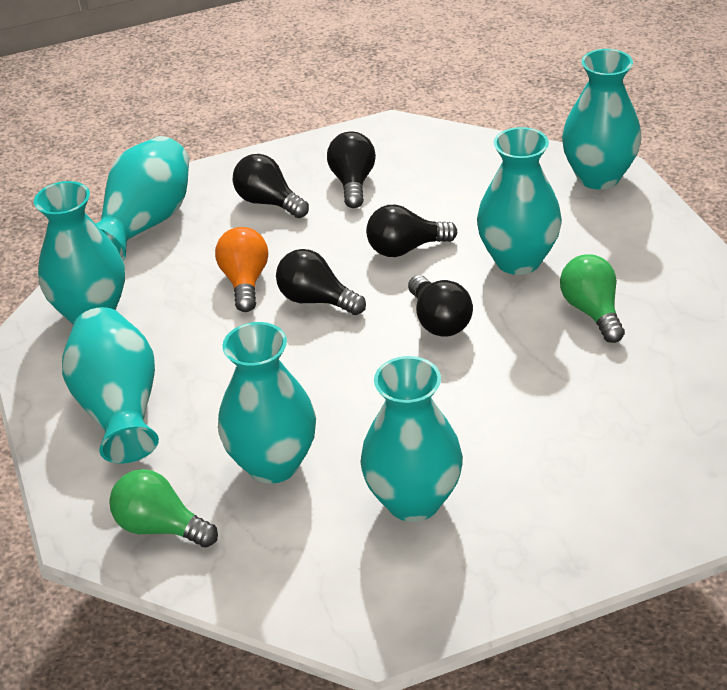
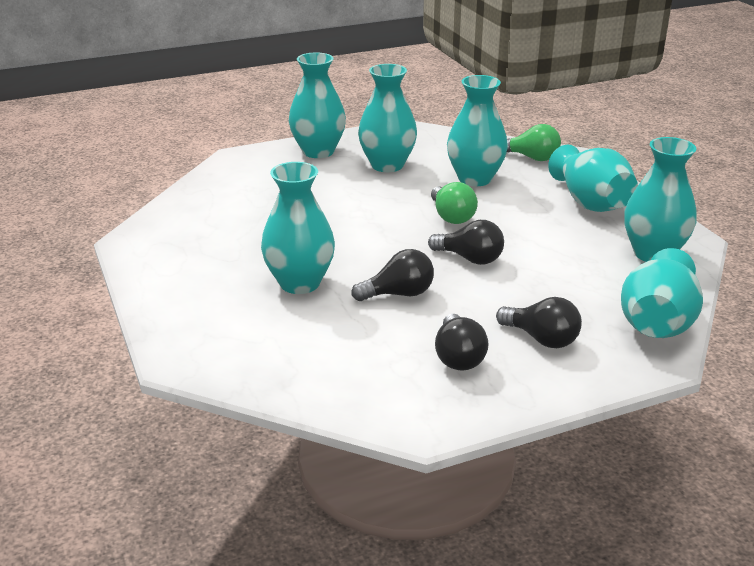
camera: 175 degrees right, 10 degrees down
(245, 281) = (535, 272): orange light bulb -> none
(439, 321) = (370, 244): black light bulb -> none
(592, 311) = (250, 248): green light bulb -> green light bulb (451, 217)
(598, 177) = (199, 356): turquoise vase -> turquoise vase (318, 151)

